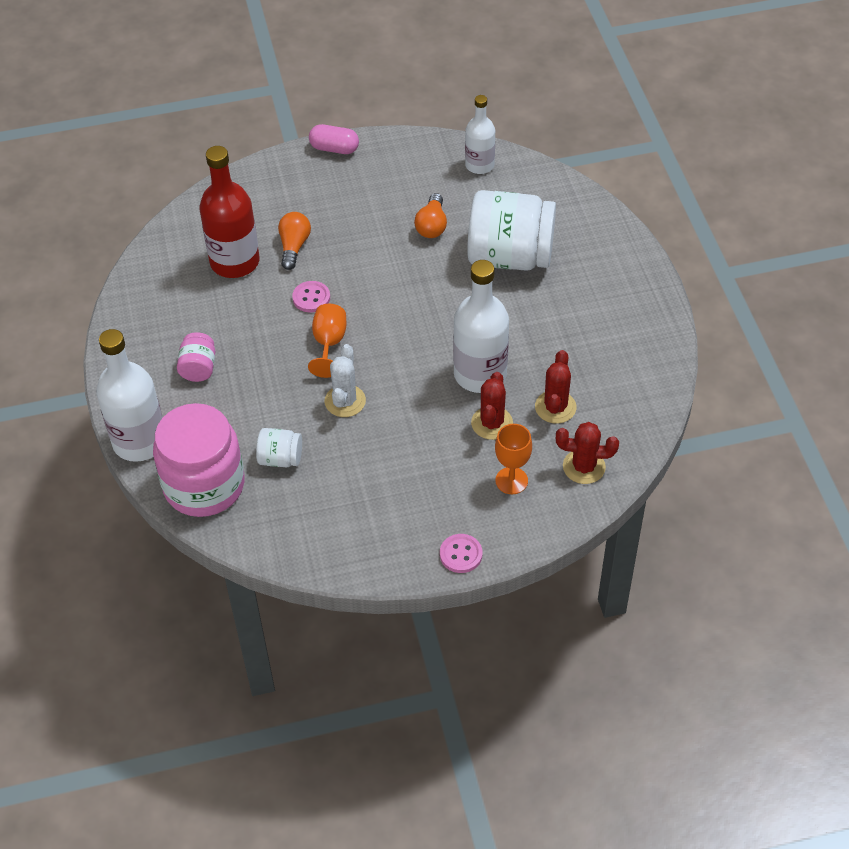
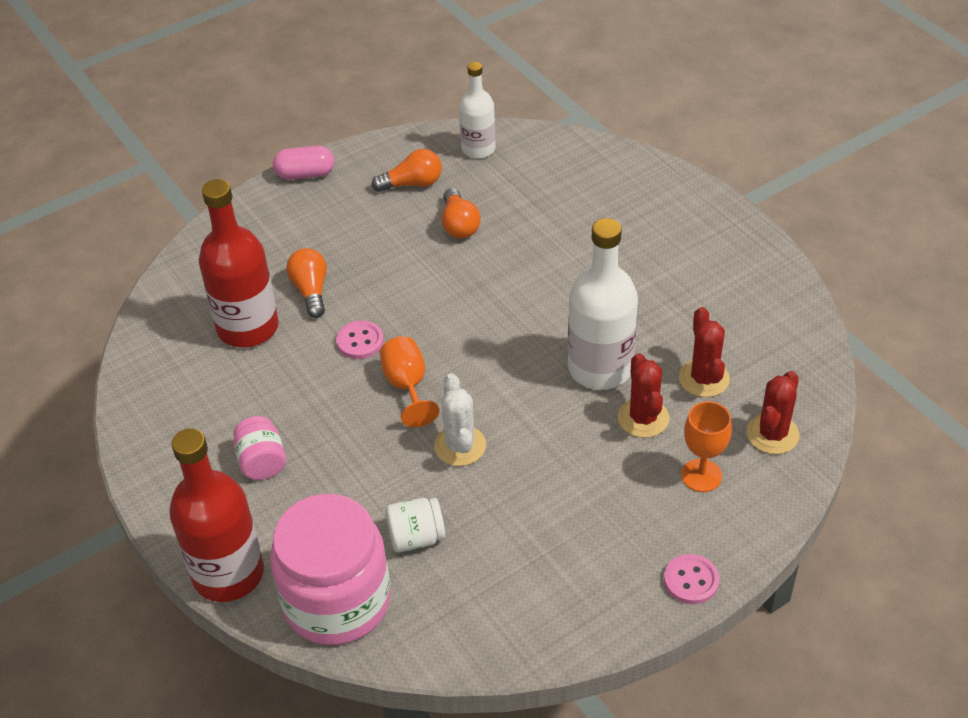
camera: 20 degrees left, 5 degrees down
(139, 441) = (228, 573): white bottle -> red bottle
(413, 180) = (412, 184): none -> orange light bulb
(510, 257) = (563, 233): white jar -> none
(584, 467) = (772, 434): red cactus -> red cactus turned 45 degrees counterclockwise

